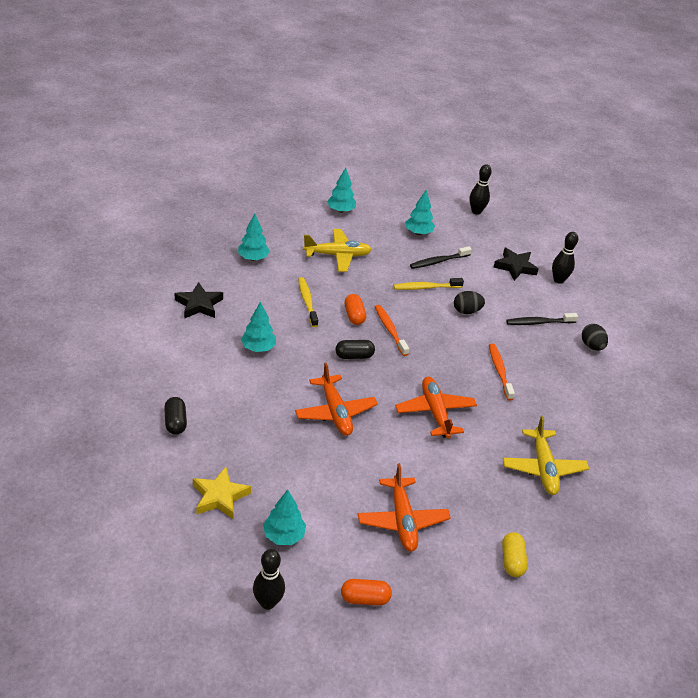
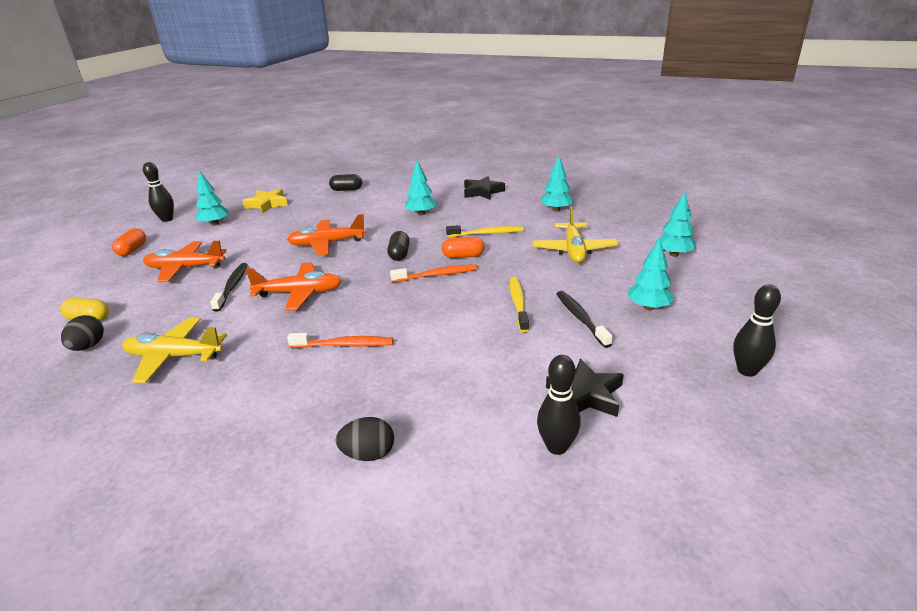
camera: 105 degrees right, 10 degrees down
(466, 311) = (468, 331): black egg -> black egg (88, 346)
(539, 323) = (437, 399): black toothbrush -> black toothbrush (232, 287)

